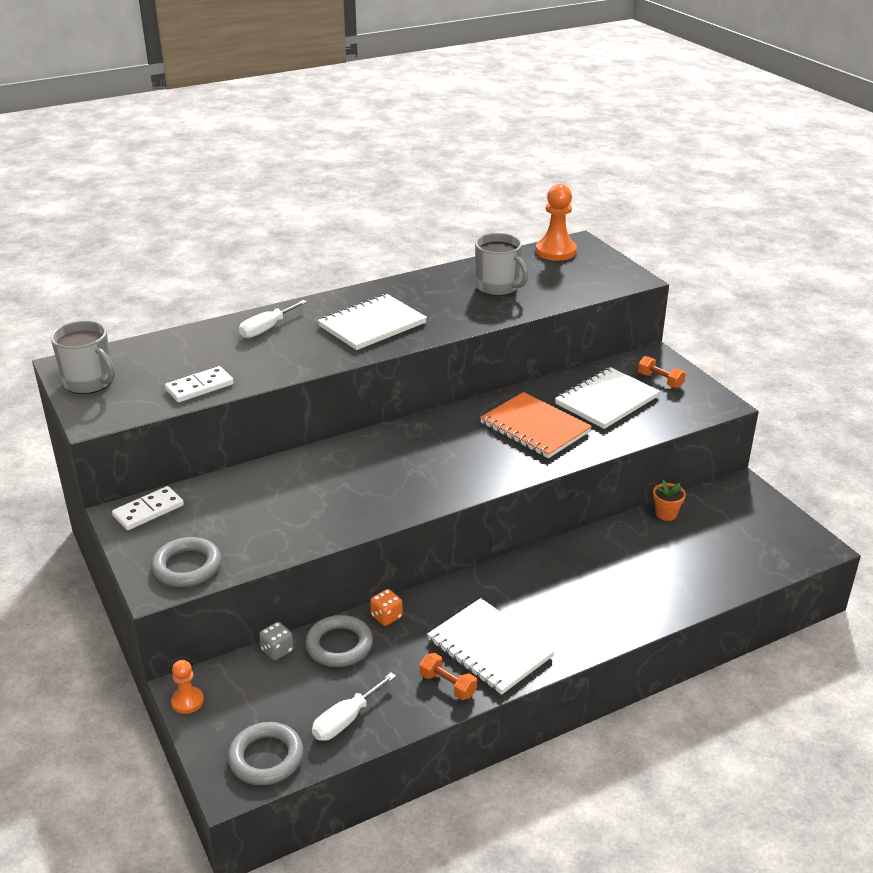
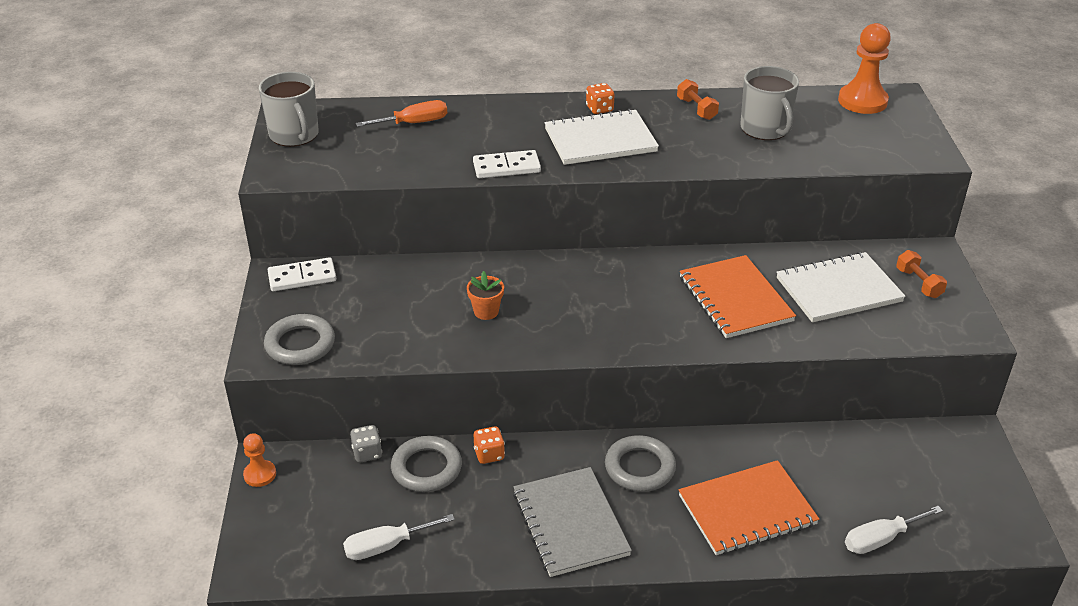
camera: 25 degrees right, 5 degrees up
(197, 347) = (414, 123): none -> orange screwdriver
(199, 387) = (388, 166): white domino -> white domino (506, 167)
(266, 757) = (293, 555): grey ring -> grey ring (639, 468)
(267, 329) = (493, 119): white screwdriver -> white screwdriver (880, 539)
(353, 301) = (599, 109): none -> orange dice
(448, 685) = (504, 547): orange dumbbell -> orange dumbbell (696, 109)
(490, 648) = (570, 523): white notebook -> grey notebook
(619, 591) = (747, 510): none -> orange notebook
(666, 514) = (858, 439): orange flower pot -> orange flower pot (486, 311)

